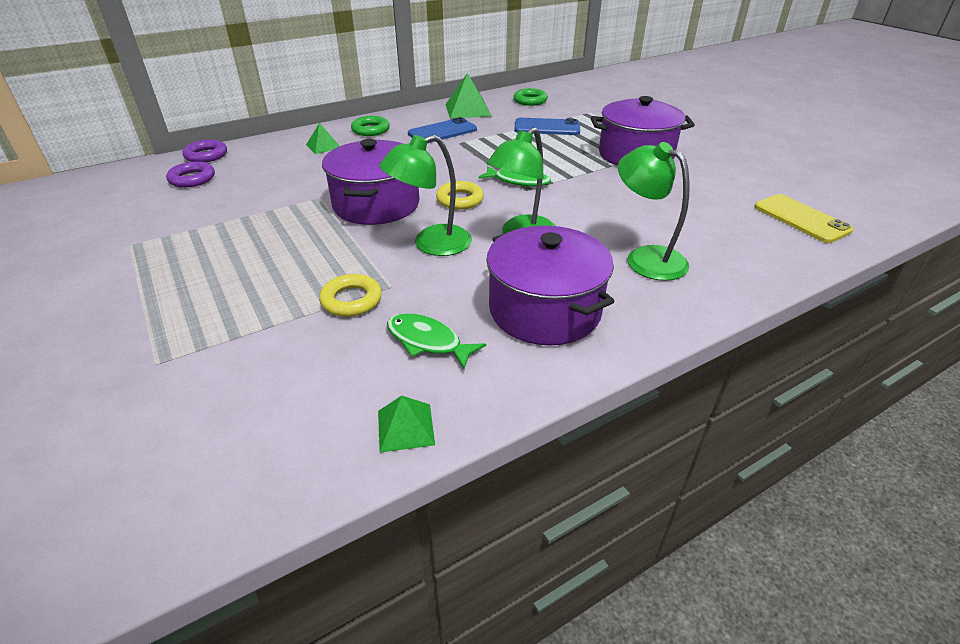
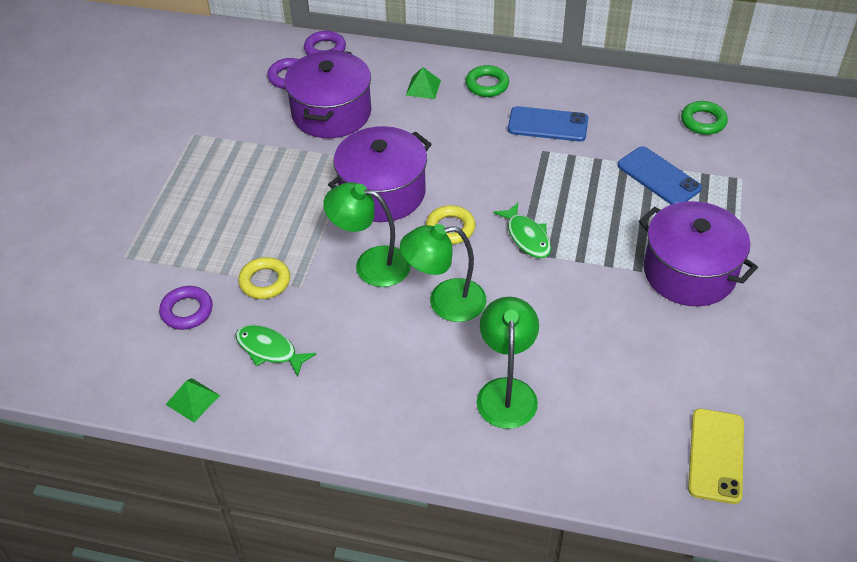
camera: 45 degrees right, 10 degrees up
(297, 363) = (187, 311): none -> purple ring
(427, 341) = (269, 350): green fish -> green fish turned 45 degrees counterclockwise
(468, 110) = (615, 102): green pyramid -> none
(544, 310) = (368, 381): purple pot -> purple pot (331, 113)

